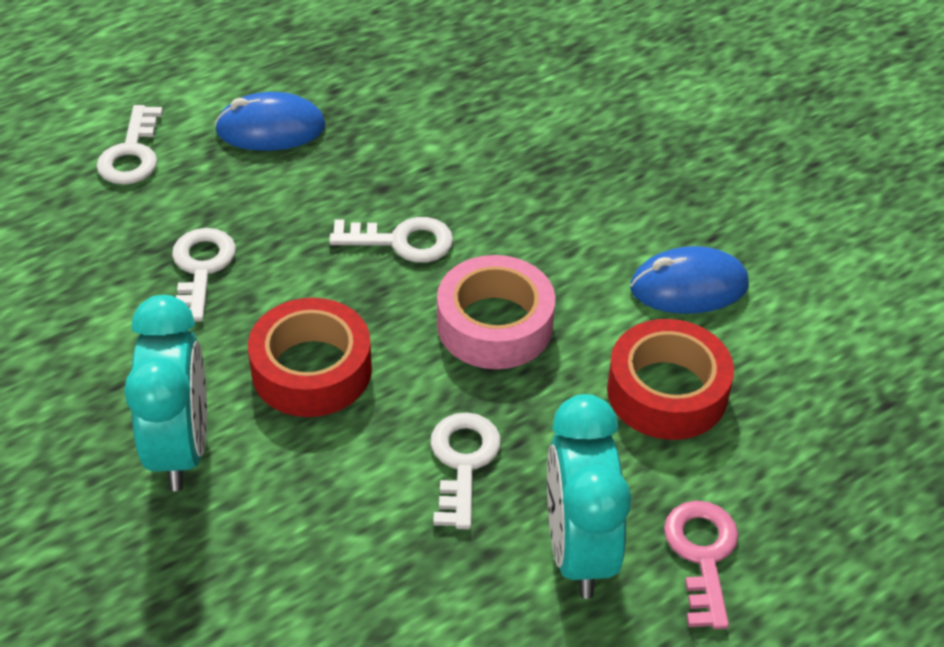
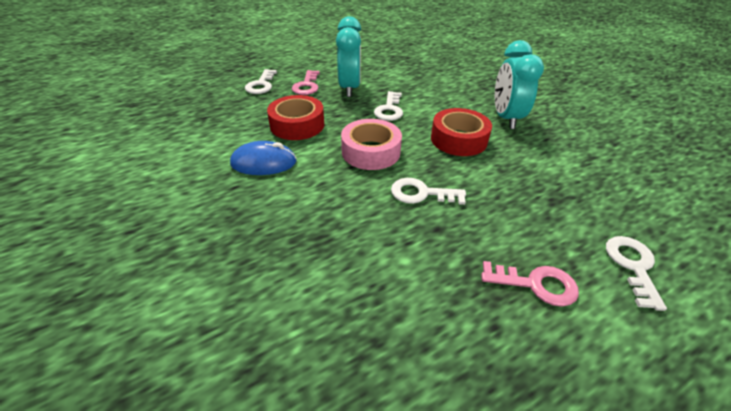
camera: 175 degrees left, 5 degrees down
(201, 269) = (535, 184): white key -> white key (261, 85)
(271, 129) = (536, 284): blue mouse -> pink key

